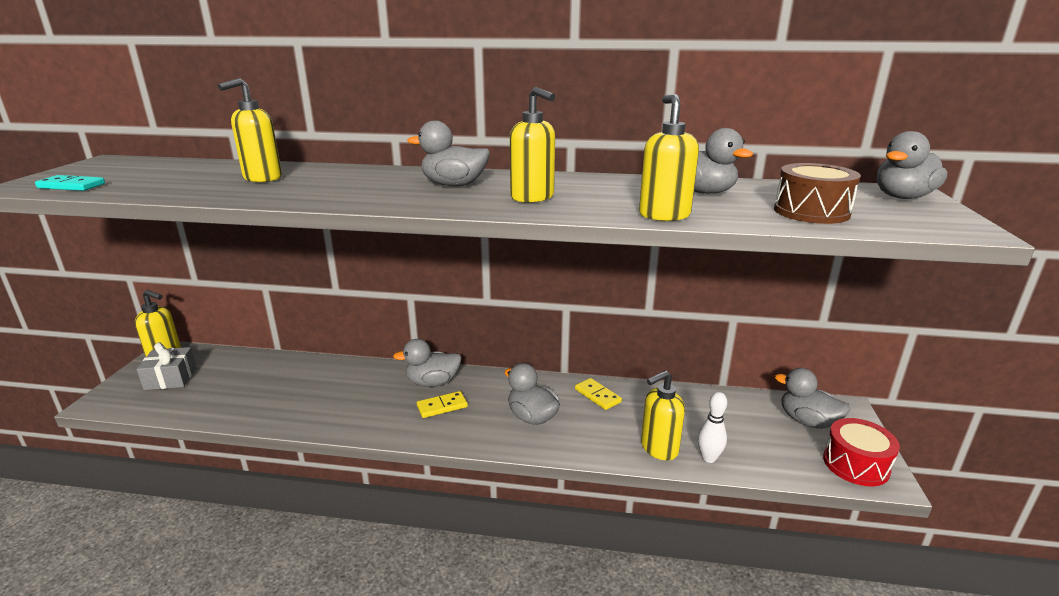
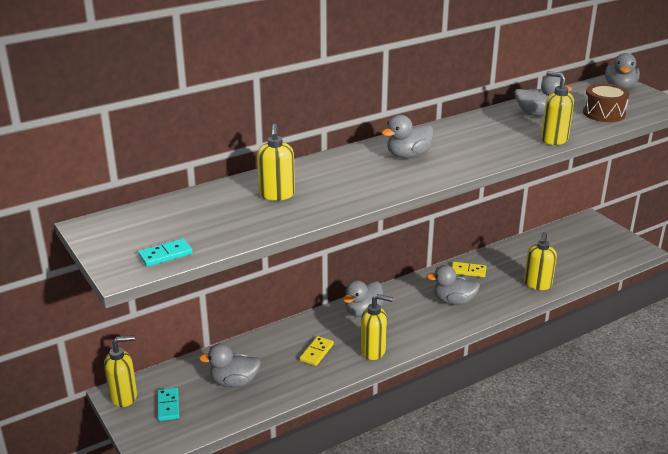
camera: 40 degrees left, 5 degrees up
(170, 378) = (168, 406): grey gift -> turquoise domino
(442, 406) = (394, 322): yellow domino -> yellow domino (316, 352)
(533, 197) = (471, 150): yellow soap dispenser -> yellow soap dispenser (373, 351)
(708, 458) = (564, 277): white bowling pin -> none
(807, 421) = (582, 235): grey duck -> grey duck (234, 382)
(855, 464) = (624, 248): red drum -> none

